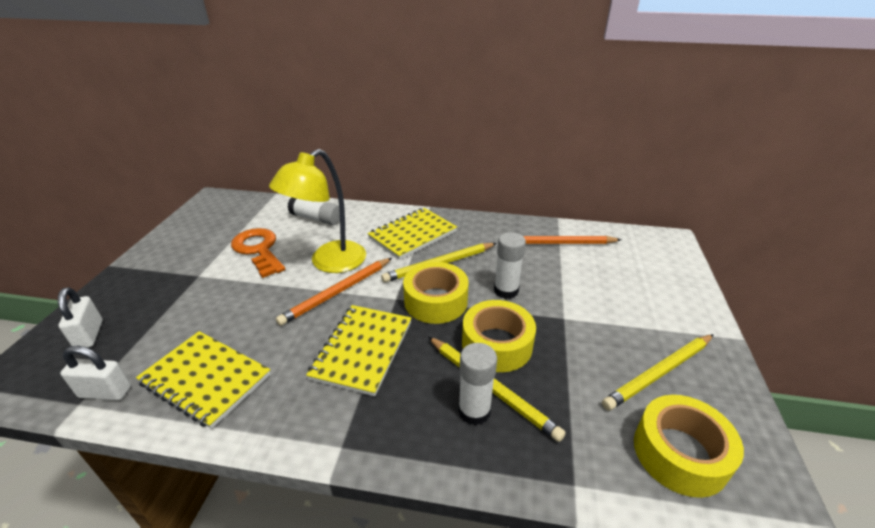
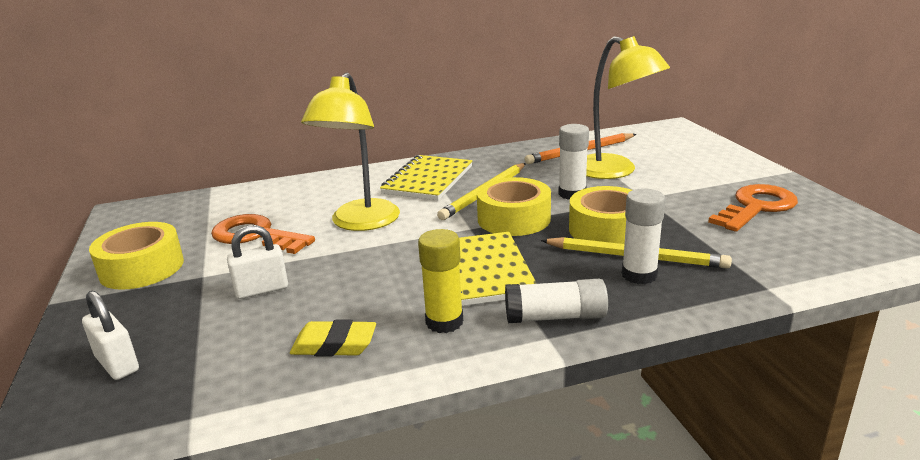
camera: 25 degrees left, 10 degrees down
(105, 392) = (215, 396): white padlock -> white padlock (261, 290)
(206, 379) = (334, 345): yellow notebook -> yellow eraser
(289, 391) = (444, 322): none -> yellow glue stick
(316, 218) = (296, 194): white glue stick -> white glue stick (555, 317)
(337, 292) = (401, 241): orange pencil -> none
(566, 277) = (615, 171): none -> yellow lamp
(659, 373) = (756, 207): yellow pencil -> orange key
(680, 453) = (820, 245): yellow tape -> yellow tape (142, 268)

